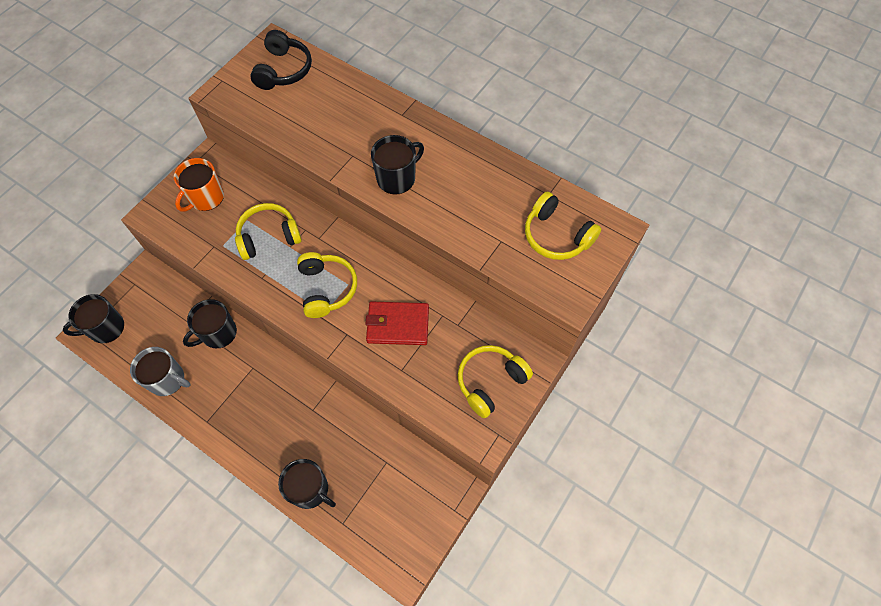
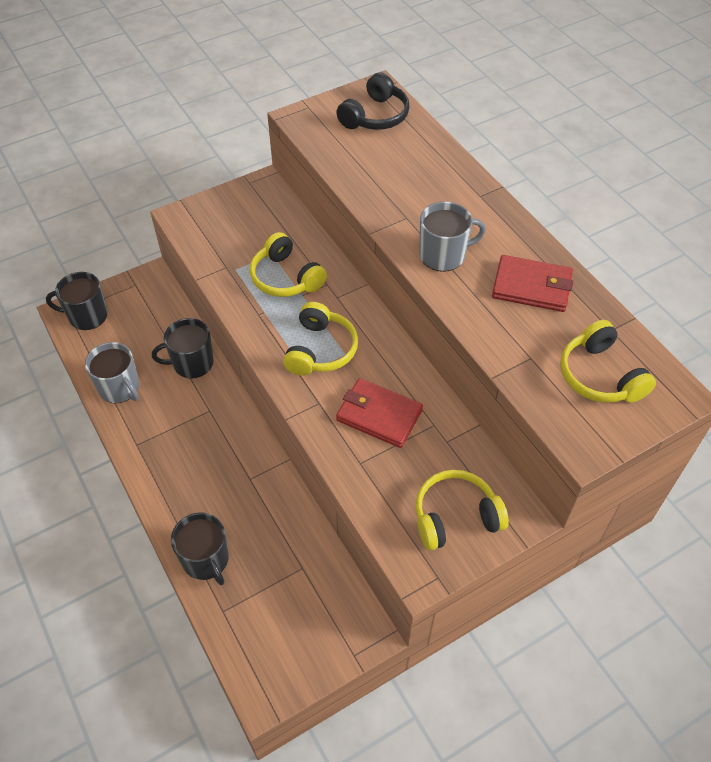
camera: 25 degrees right, 10 degrees down
(206, 198) = (241, 219): orange mug -> none
(269, 237) = (286, 278): yellow headphones -> yellow headphones turned 135 degrees counterclockwise
(397, 178) = (443, 255): black mug -> grey mug
(476, 180) = (531, 287): none -> red wallet

